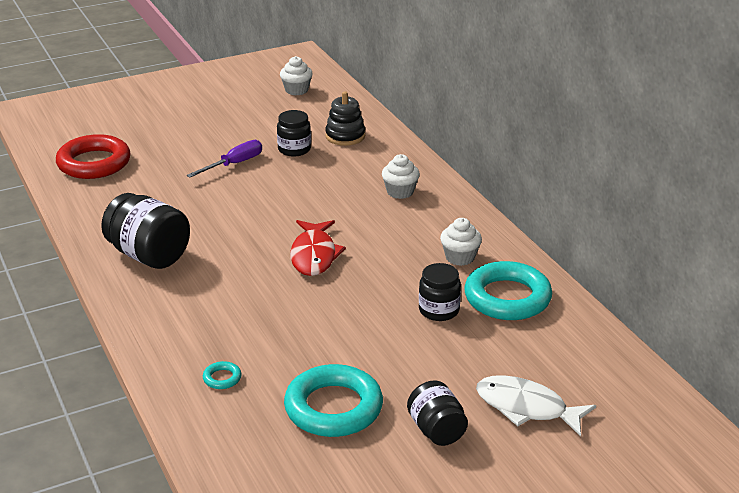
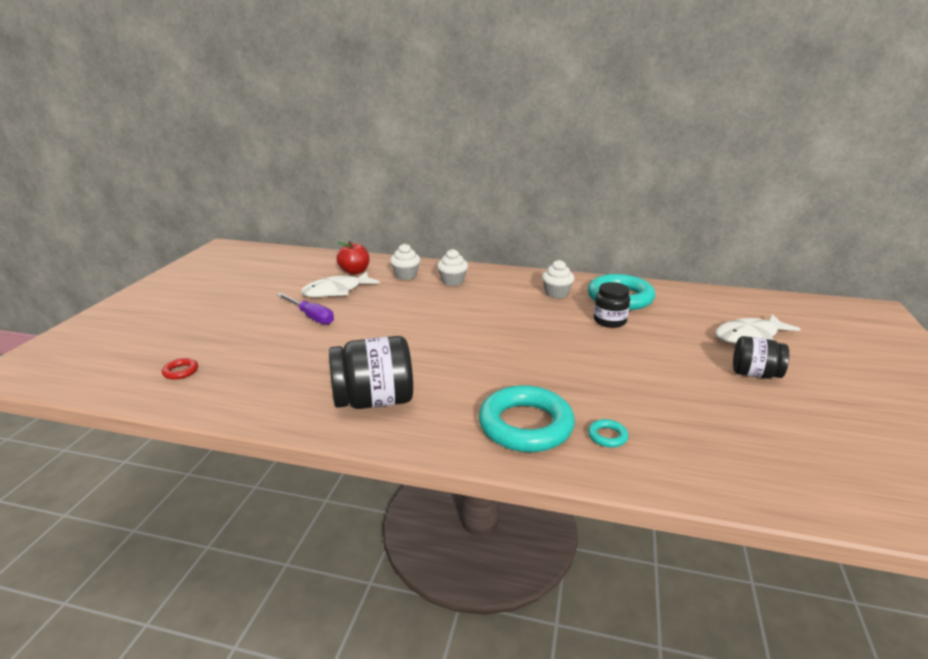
camera: 50 degrees left, 5 degrees down
(94, 163) = (180, 371): red ring -> red ring, size x0.41
(234, 164) = (311, 317): purple screwdriver -> purple screwdriver turned 135 degrees clockwise
(294, 149) = (336, 291): black jar -> white fish
(296, 90) = (265, 263): white cupcake -> white cupcake (406, 275)
(314, 255) = (484, 334): red fish -> none
(333, 408) = (695, 402): turquoise ring -> turquoise ring (525, 425)
(345, 136) = (354, 271): black stacking toy -> red apple

